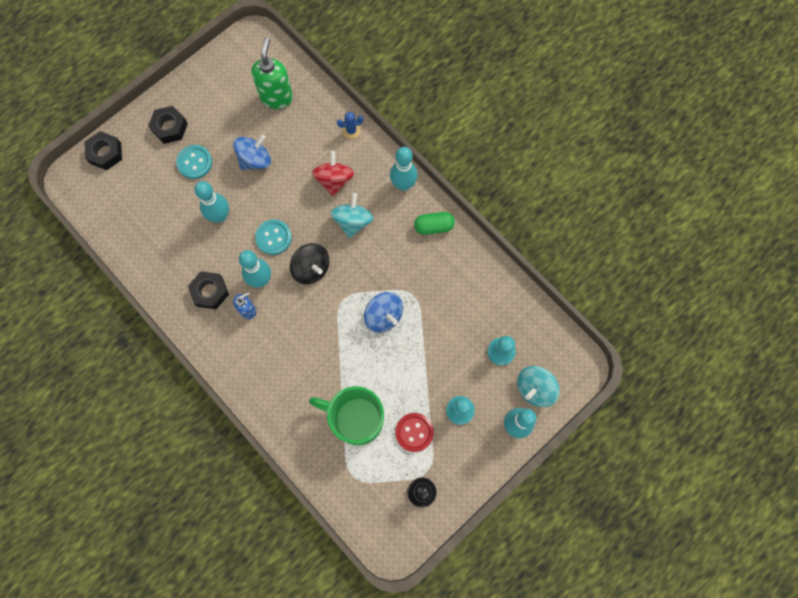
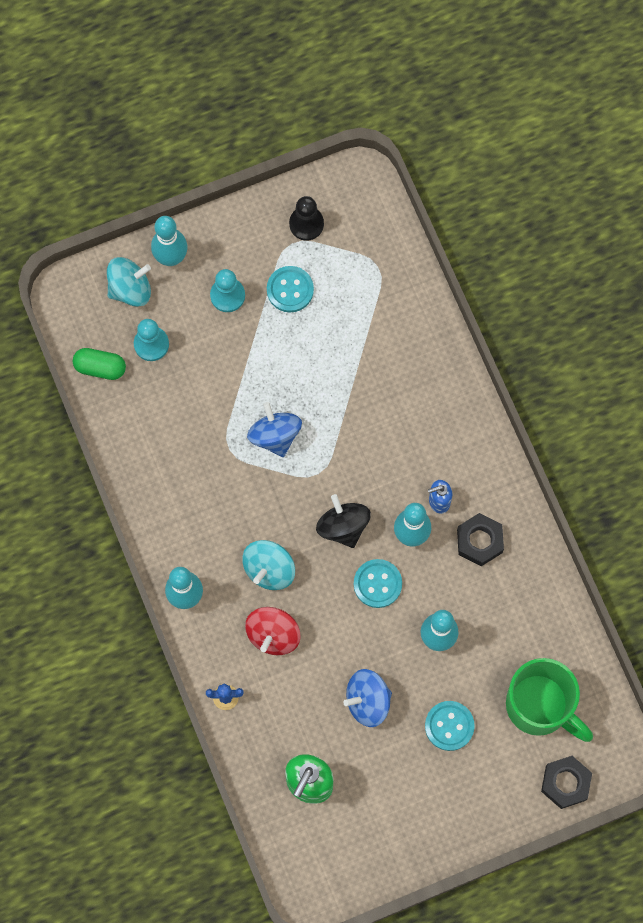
camera: 160 degrees left, 0 degrees up
(170, 127) = (468, 790): black nut -> none
(356, 419) = (352, 327): green mug -> green mug (540, 706)
(414, 432) = (290, 290): red button -> turquoise button
(434, 226) = (169, 526): green capsule -> green capsule (100, 367)

